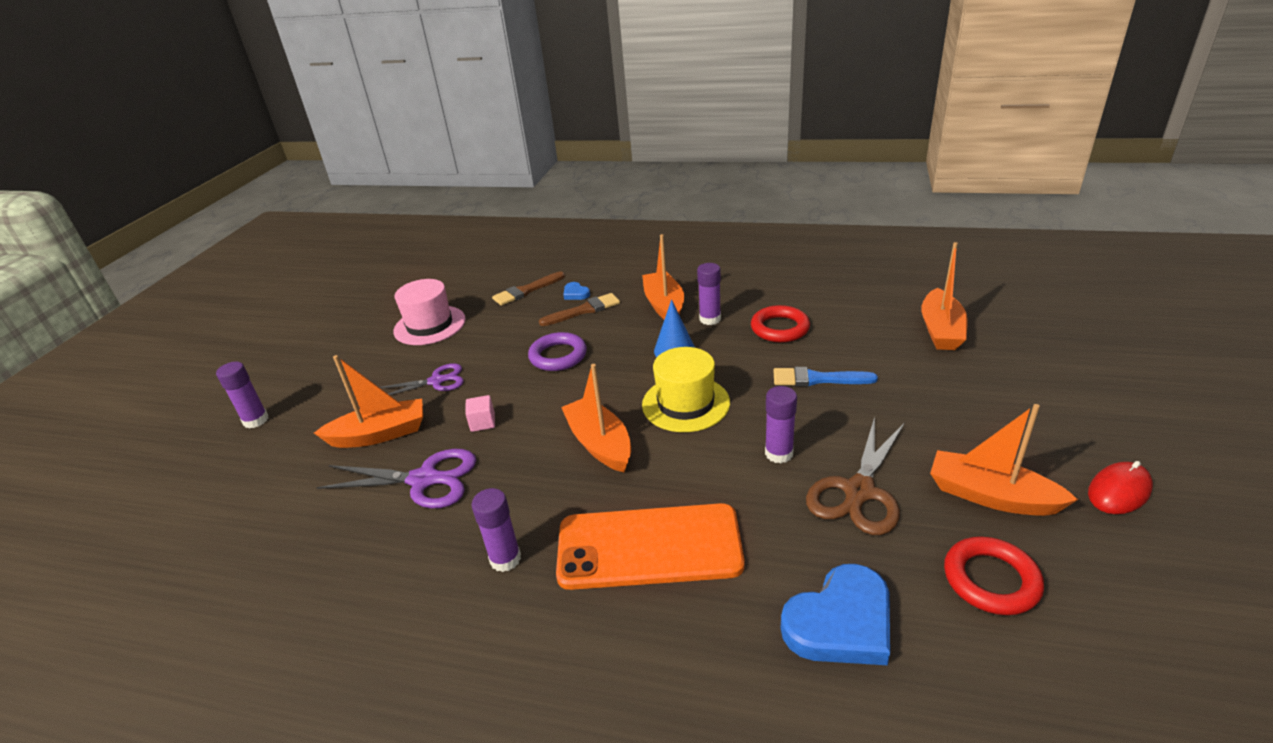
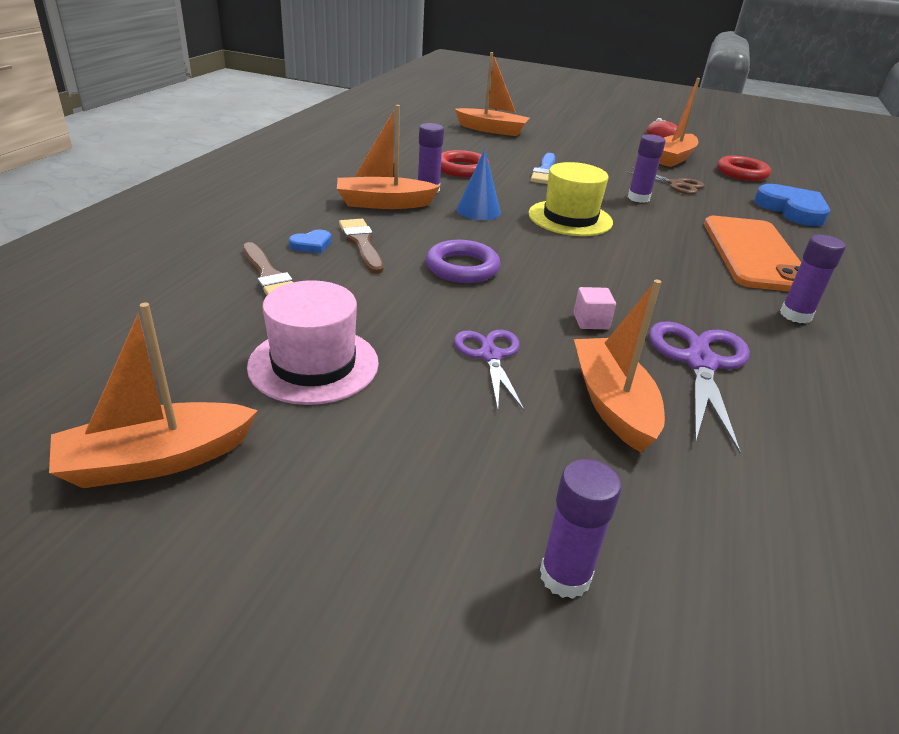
camera: 90 degrees left, 0 degrees up
(600, 443) = (629, 260): orange boat -> orange boat (157, 460)
(859, 491) = (676, 185): brown scissors -> brown scissors, size x0.65

